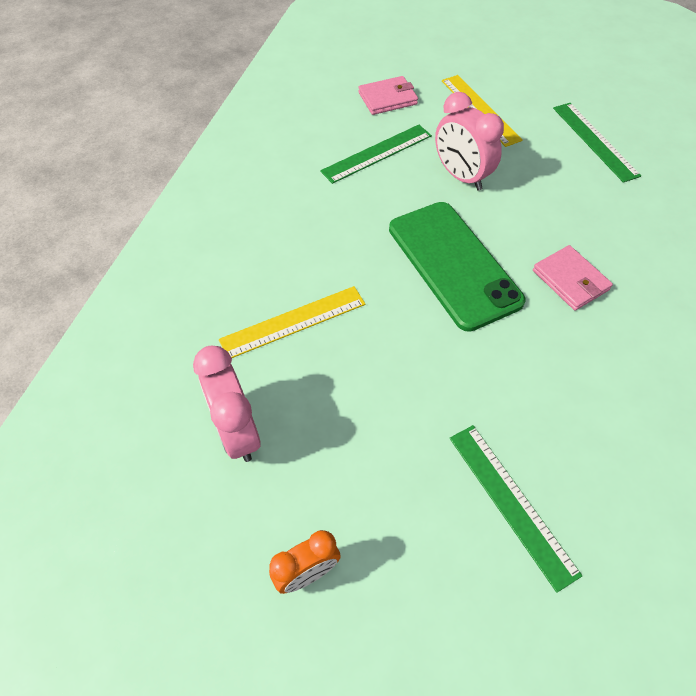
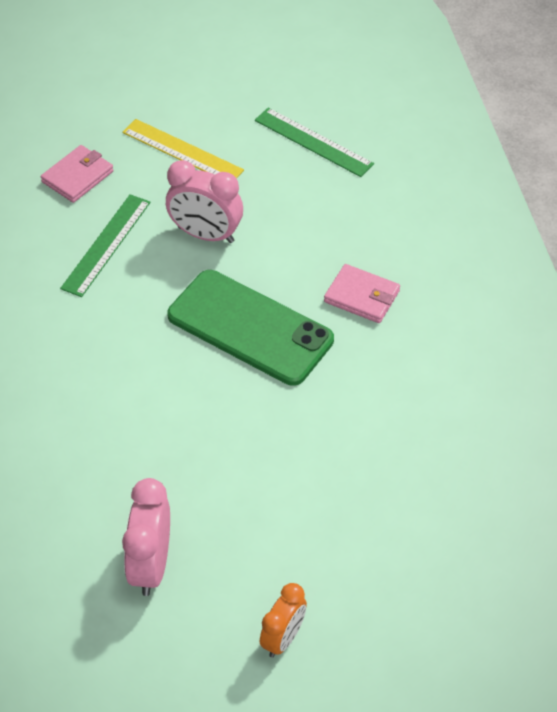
camera: 30 degrees left, 5 degrees down
(237, 431) = (151, 565): pink clock -> pink clock turned 60 degrees clockwise
(293, 322) = (136, 449): yellow ruler -> none
(511, 503) = (410, 507): green ruler -> none

